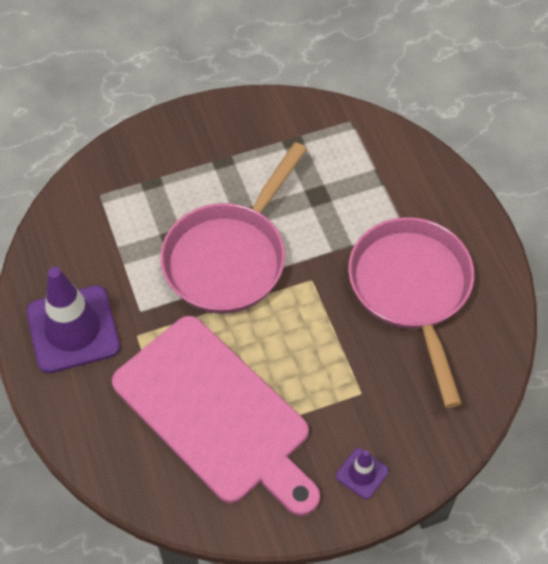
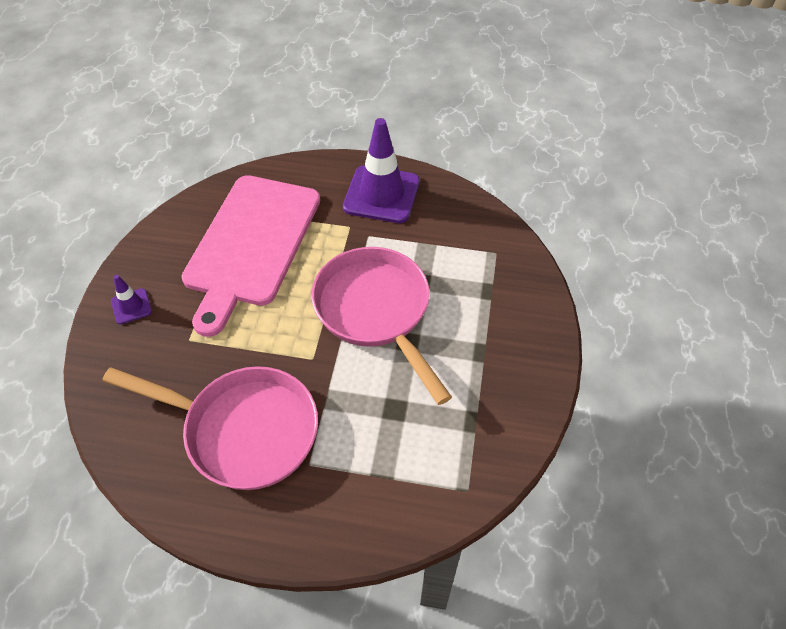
camera: 120 degrees right, 5 degrees down
(216, 413) = (251, 244): pink cutting board -> pink cutting board turned 60 degrees counterclockwise

